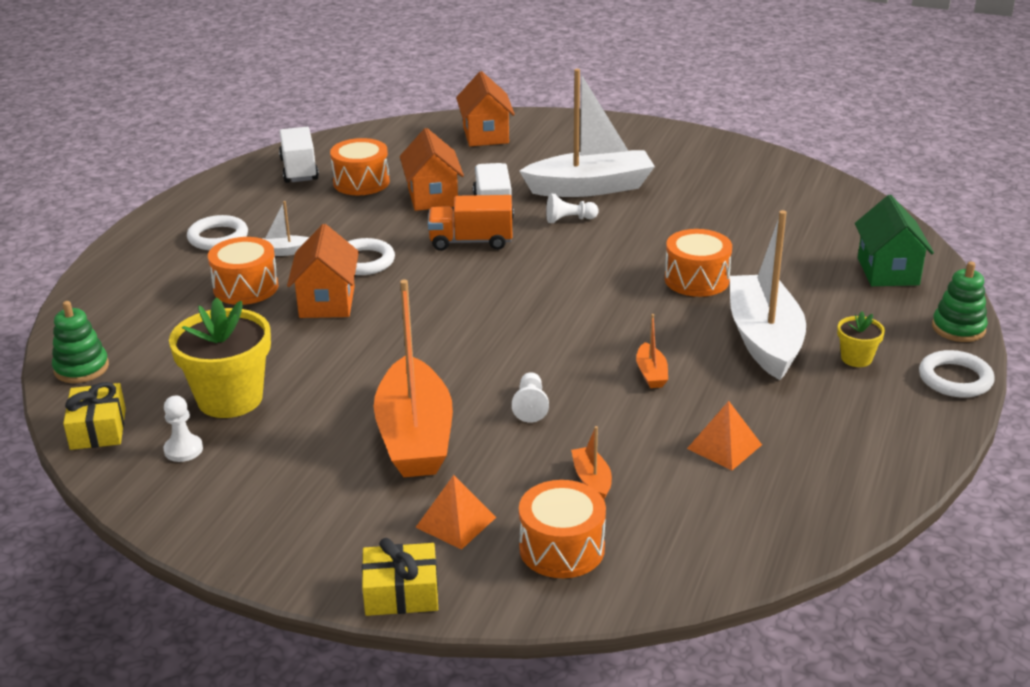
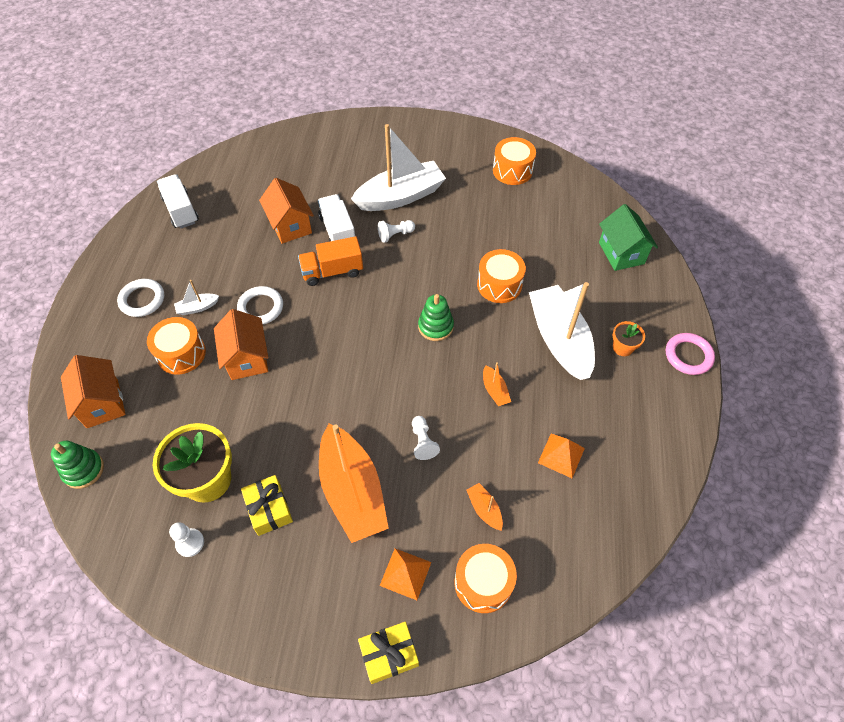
camera: 15 degrees left, 25 degrees up
(98, 429) = (118, 534): yellow gift -> yellow gift (269, 509)
(361, 182) = (232, 217): orange drum -> orange drum (512, 170)
(485, 135) = (309, 148): orange house -> orange house (102, 403)
(856, 358) = (622, 347): yellow flower pot -> orange flower pot
(955, 379) = (688, 356): white ring -> pink ring
(958, 328) = (678, 304): green stacking toy -> green stacking toy (435, 326)

